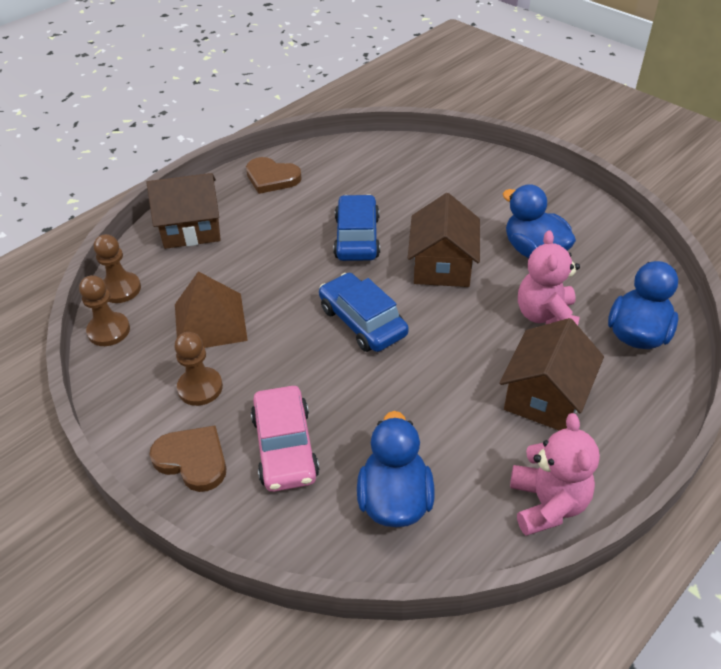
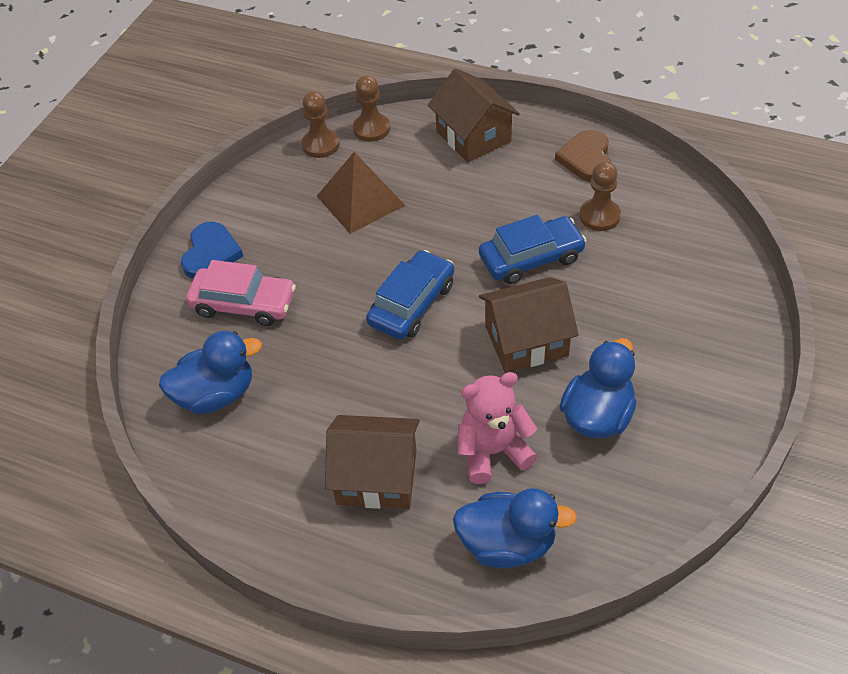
camera: 70 degrees right, 5 degrees up
(192, 460) = (211, 253): brown heart -> blue heart
(200, 388) = (284, 226): brown pawn -> brown pawn (599, 216)
(285, 447) = (243, 304): pink car -> pink car turned 135 degrees counterclockwise
(547, 504) = (248, 507): pink teddy bear -> none

